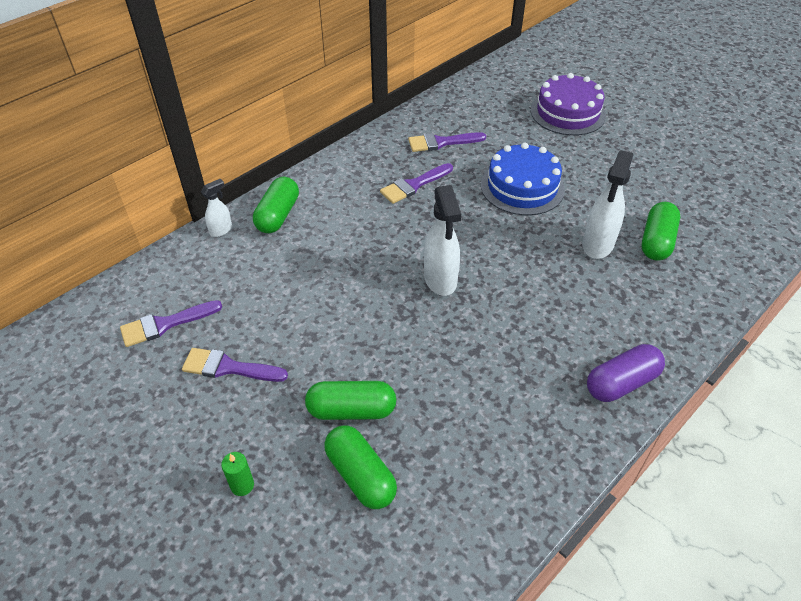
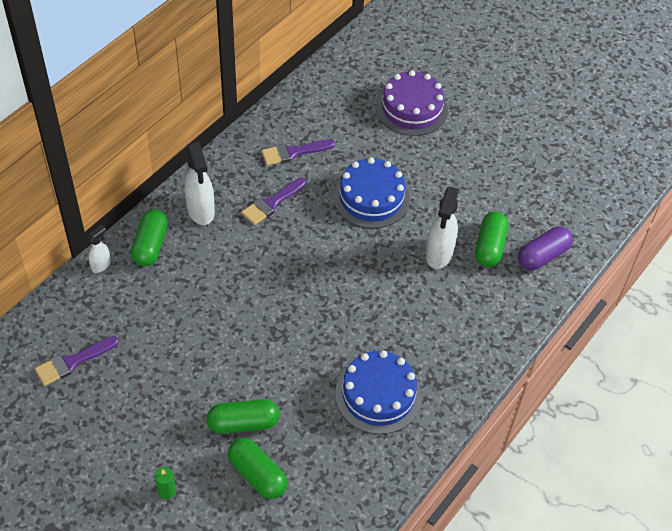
camera: 10 degrees left, 5 degrees up
(228, 367) = (136, 396): purple brush -> none
(440, 280) = (304, 300): white spray bottle -> white spray bottle (201, 211)
(522, 391) = (378, 395): none -> blue cake
(621, 383) = (456, 381): purple capsule -> purple capsule (542, 256)

